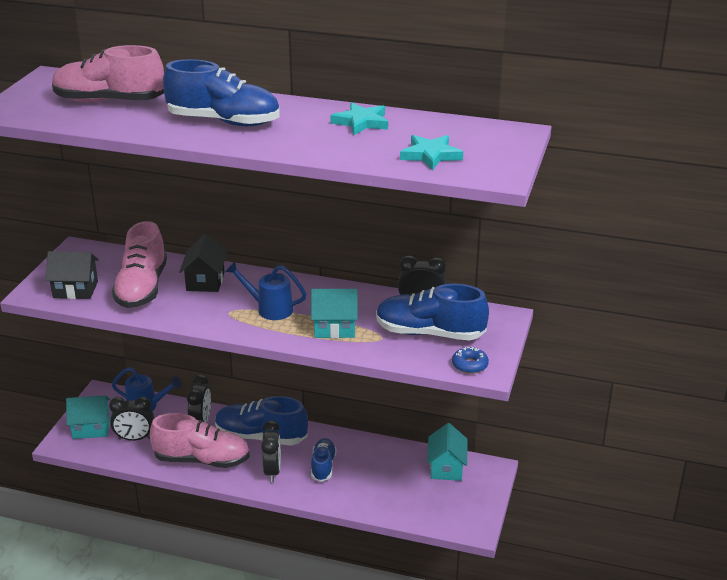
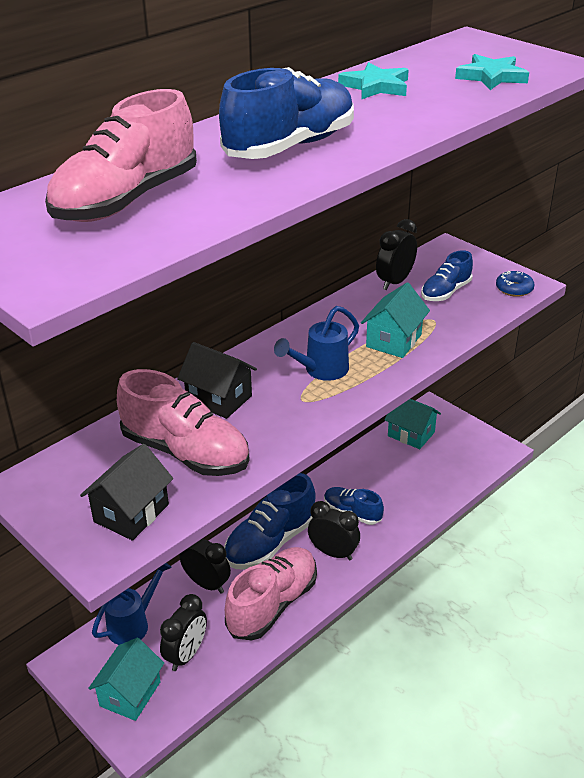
camera: 60 degrees left, 5 degrees up
(429, 333) = (445, 292): blue shoe -> blue shoe, size x0.58

